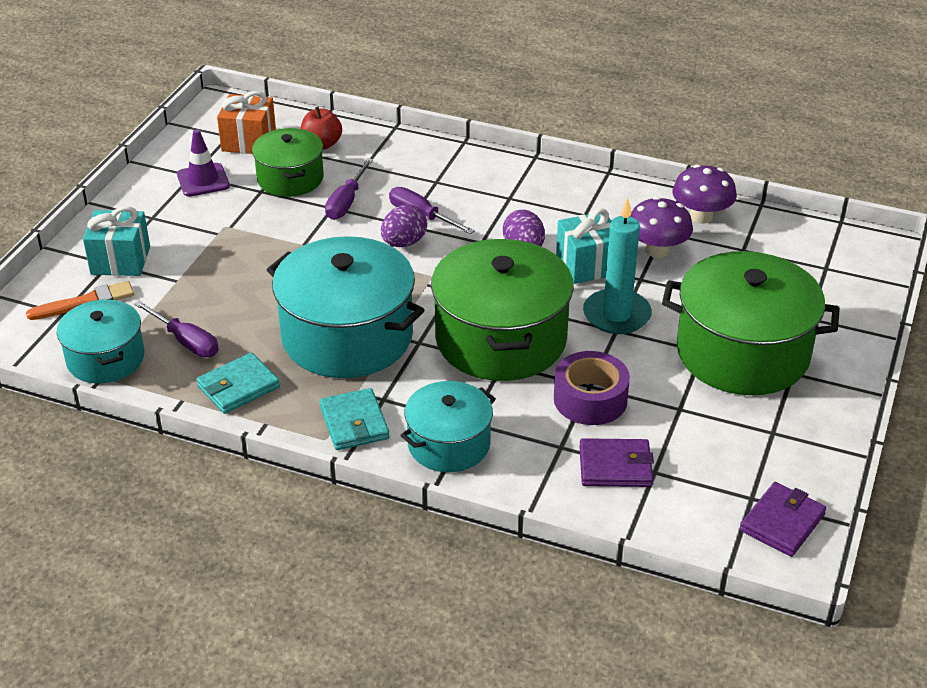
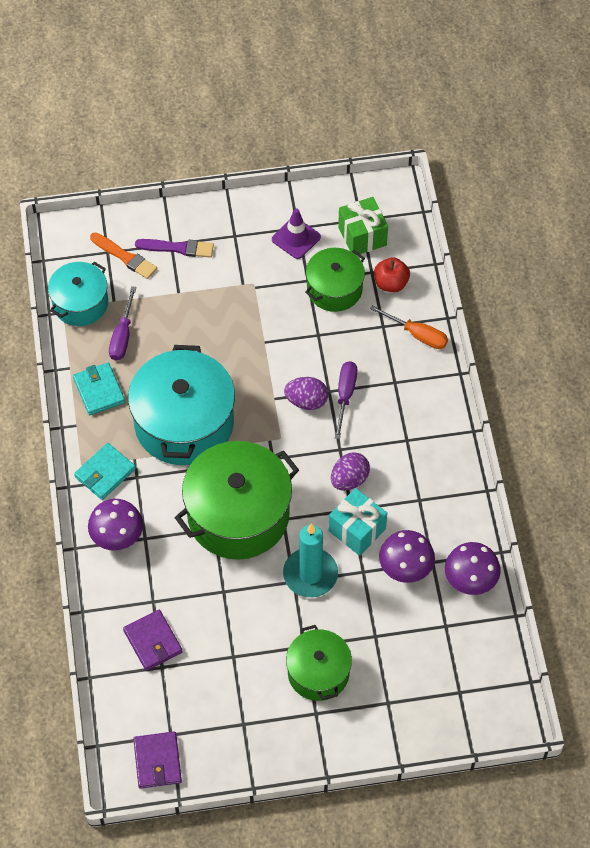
camera: 60 degrees right, 20 degrees up
(120, 260) = (177, 248): turquoise gift -> purple brush
(238, 387) = (99, 390): turquoise wallet -> turquoise wallet turned 45 degrees clockwise
(249, 141) = (362, 236): orange gift -> green gift
(346, 202) = (330, 340): purple screwdriver -> none
(396, 150) = (417, 335): none -> orange screwdriver
(449, 444) = (117, 536): turquoise pot -> purple mushroom
(590, 399) = (209, 598): purple tape -> none
(742, 352) = (318, 672): green pot -> green pot, size x0.58
(782, 522) = (157, 761): purple wallet -> purple wallet turned 75 degrees clockwise

